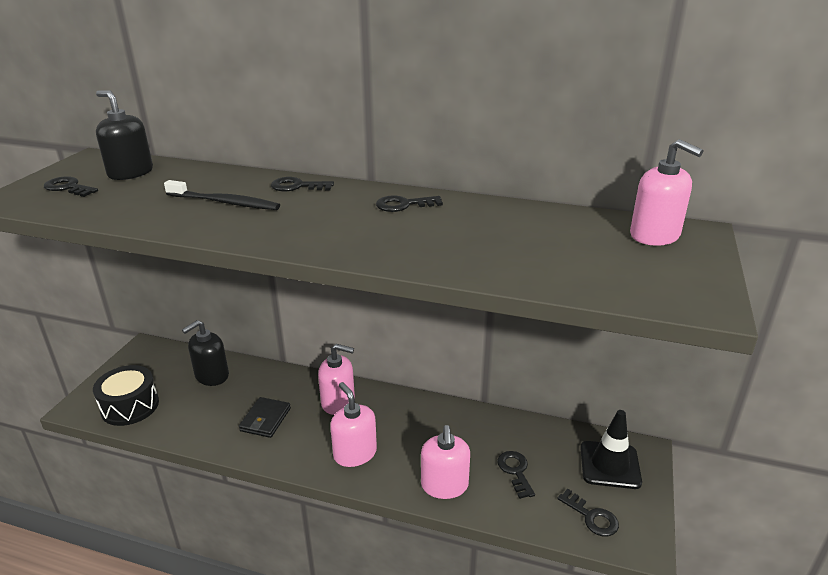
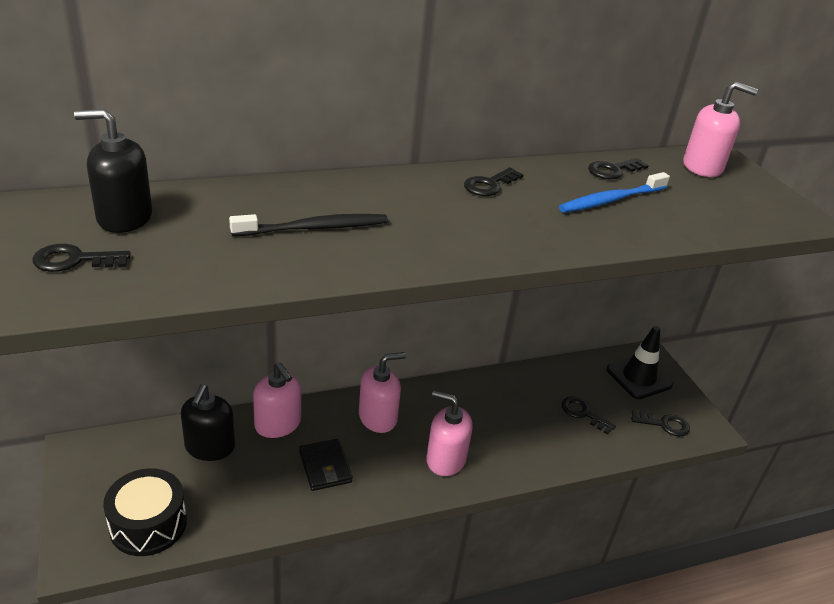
camera: 40 degrees left, 5 degrees up
(297, 186) = (357, 188): black key -> black key (613, 170)
(444, 485) = (545, 451): pink soap dispenser -> pink soap dispenser (278, 424)
(497, 238) = (611, 200): none -> blue toothbrush

